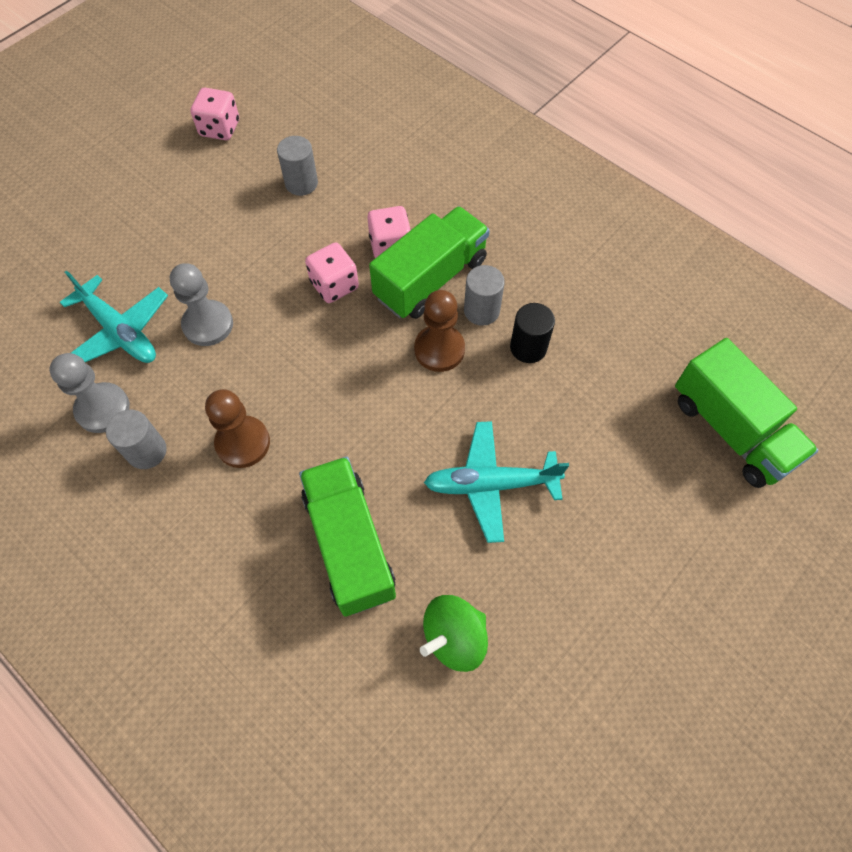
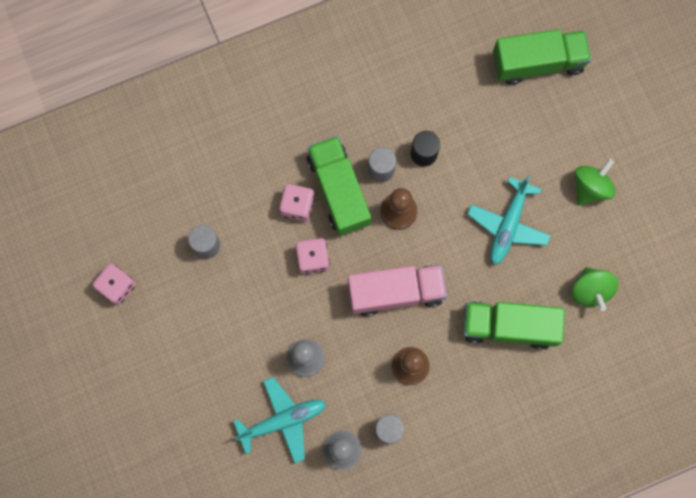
camera: 65 degrees left, 15 degrees up
(334, 388) = (396, 292): none -> pink truck
(605, 572) = (590, 187): none -> green spinning top

